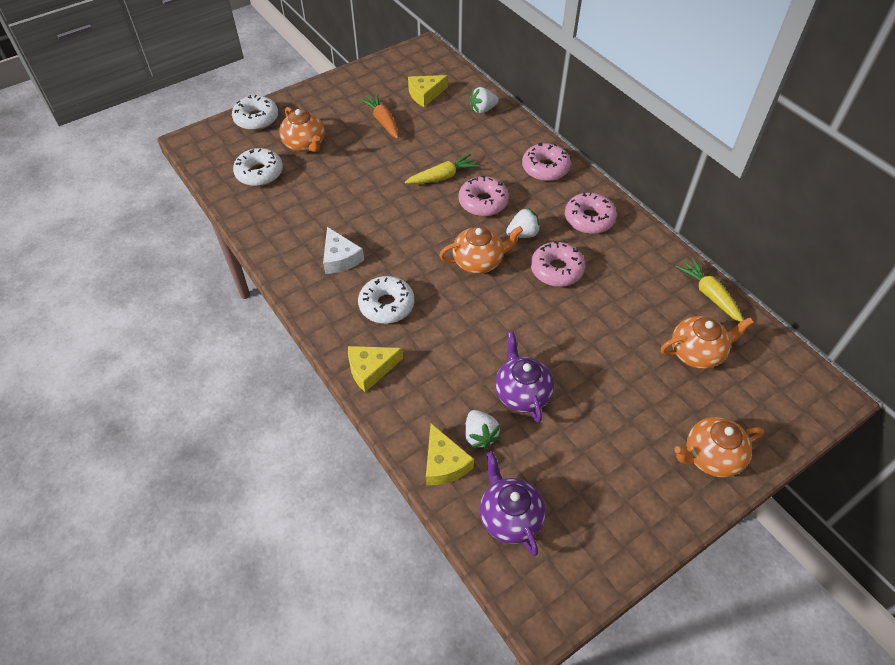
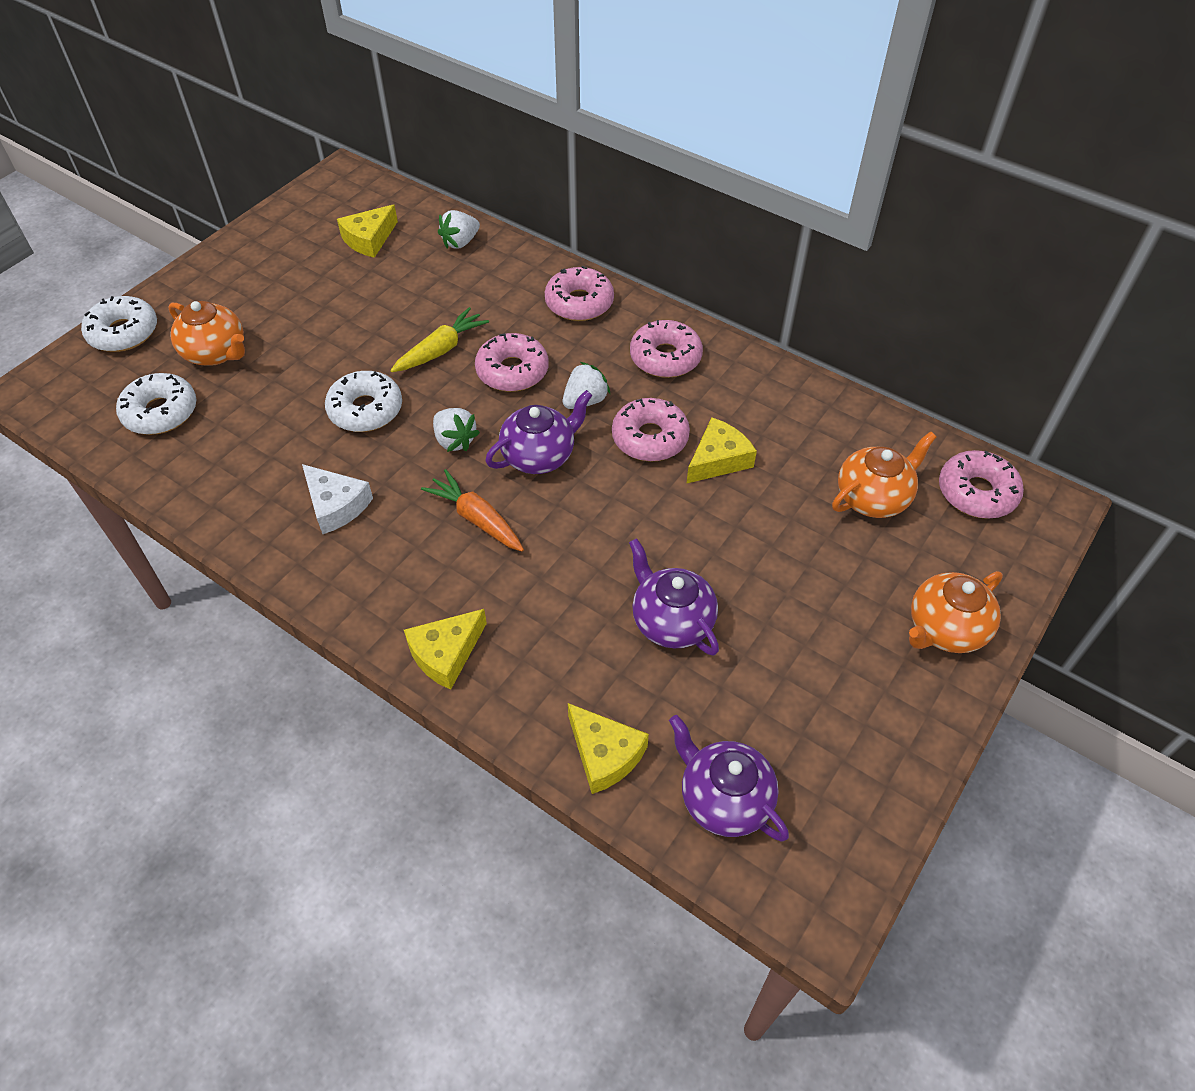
camera: 20 degrees left, 0 degrees up
(383, 121) = (322, 291): orange carrot -> orange carrot (477, 519)
(386, 305) = (432, 554): white donut -> white donut (365, 410)
(478, 261) = (539, 456): orange teapot -> purple teapot
(480, 435) = (638, 699): white strawberry -> white strawberry (455, 440)
(597, 296) = (718, 459): none -> yellow cheese
(709, 294) = (857, 417): yellow carrot -> none
(775, 371) = (976, 492): none -> pink donut

